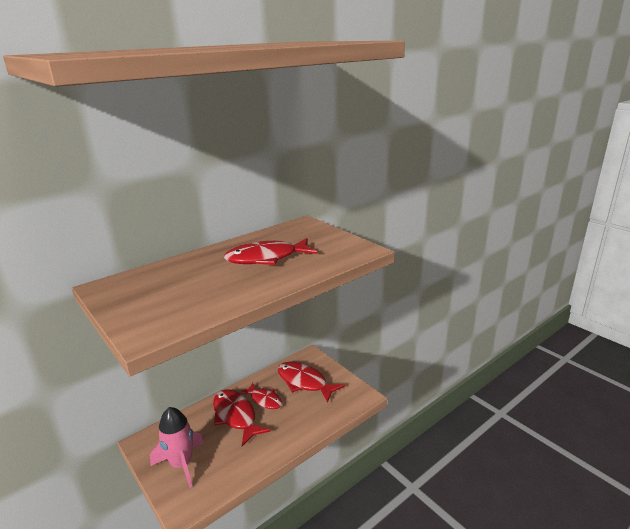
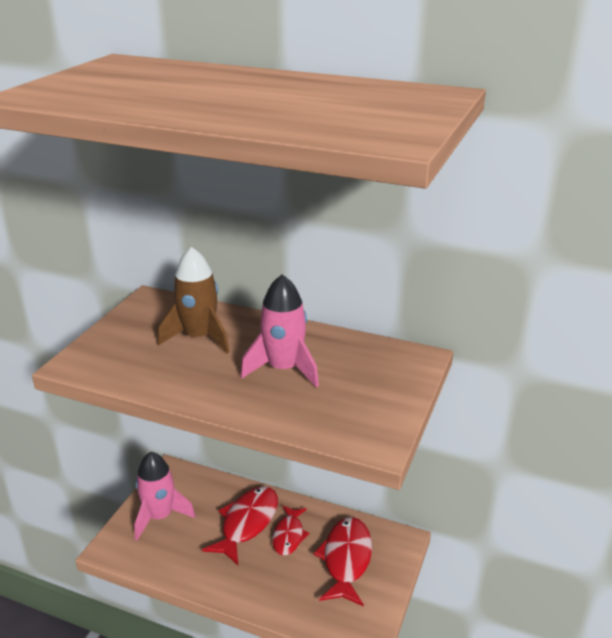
camera: 60 degrees right, 5 degrees up
(188, 277) = (199, 337): none -> brown rocket
(266, 258) = (283, 369): red fish -> pink rocket

